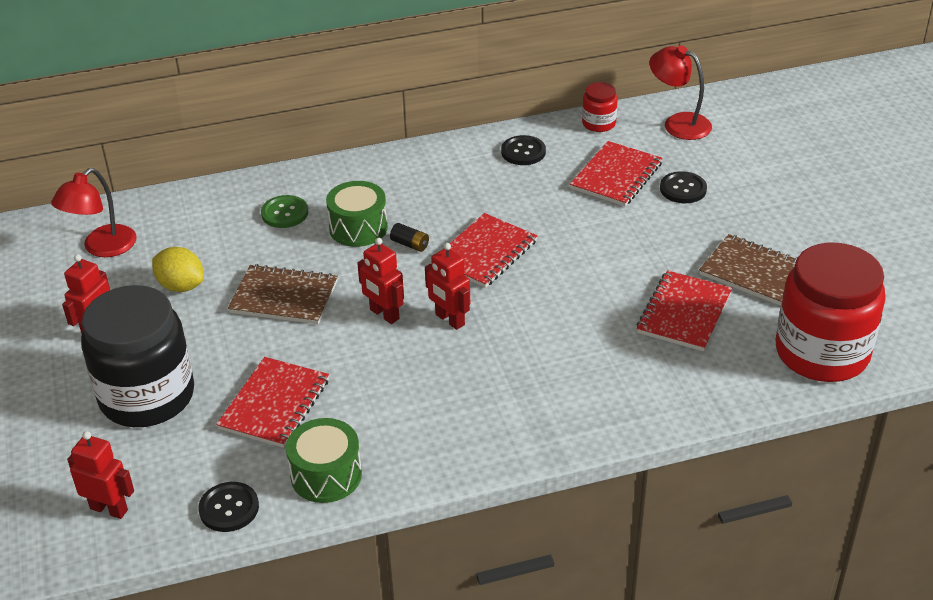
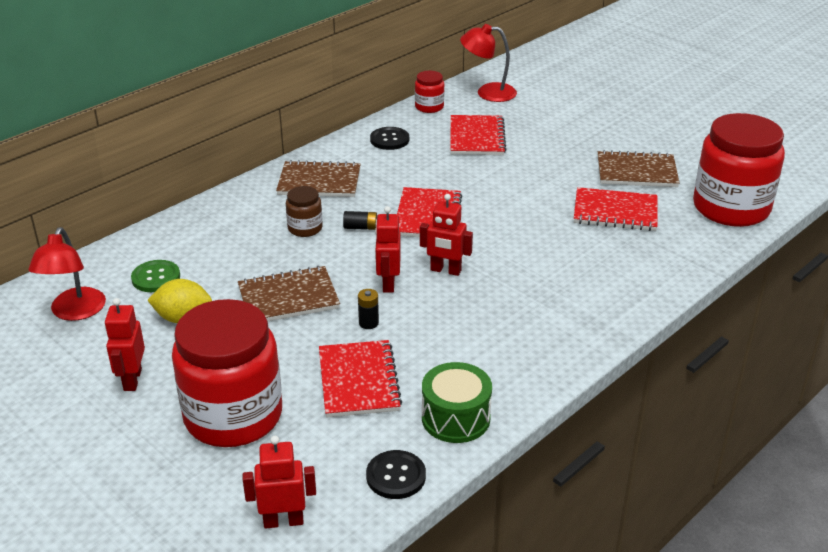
camera: 30 degrees left, 5 degrees down
(147, 396) = (233, 416): black jar -> red jar
(284, 213) = (228, 235): green button -> green button (156, 277)
(332, 349) = (368, 323): none -> black battery
(358, 228) = (305, 228): green drum -> brown jar
(384, 314) = (388, 283): red robot -> red robot turned 75 degrees clockwise
(413, 180) = (319, 182): none -> brown notebook
(683, 189) = (533, 133): black button -> none
(684, 313) = (615, 212): red notebook -> red notebook turned 75 degrees counterclockwise

